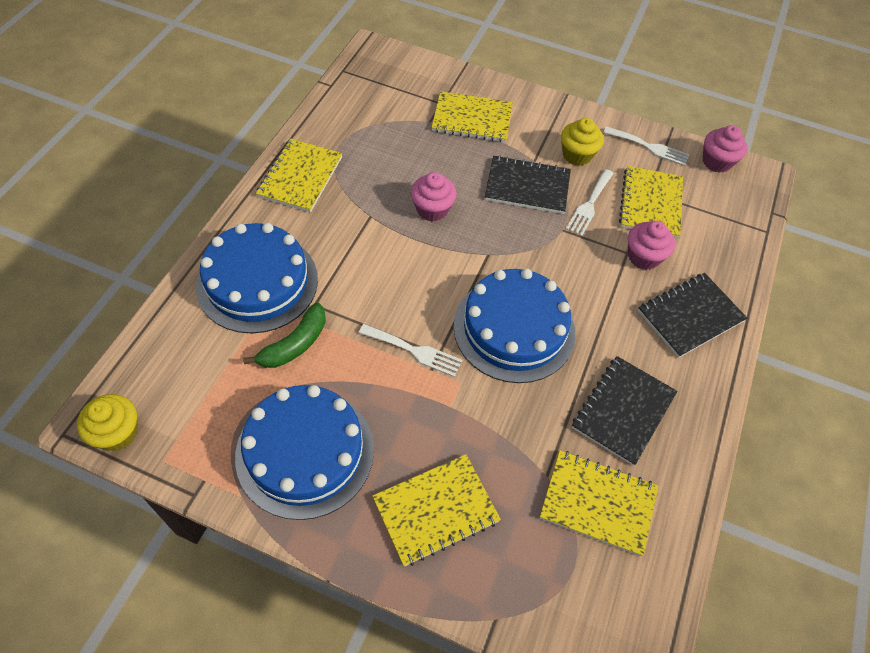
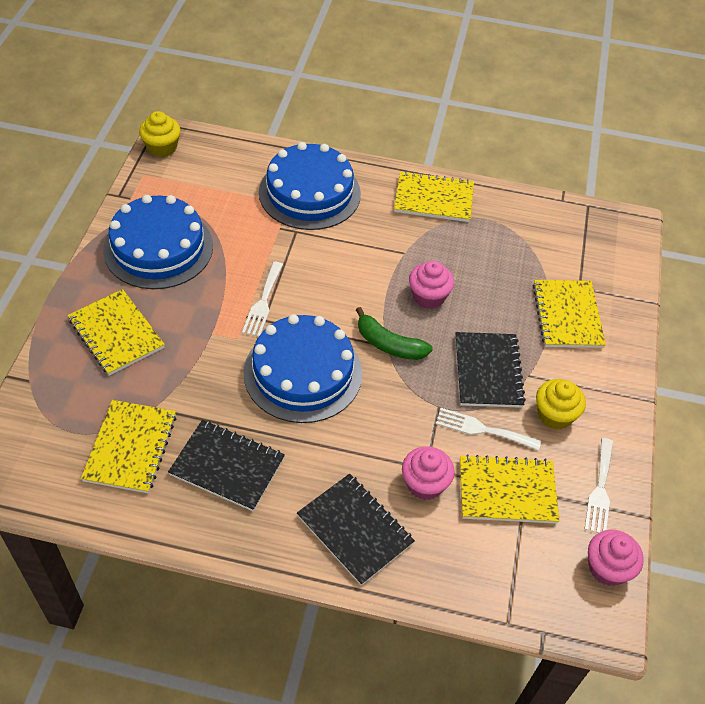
camera: 80 degrees right, 5 degrees down
(294, 344) = (253, 225): green banana -> green banana (389, 344)

